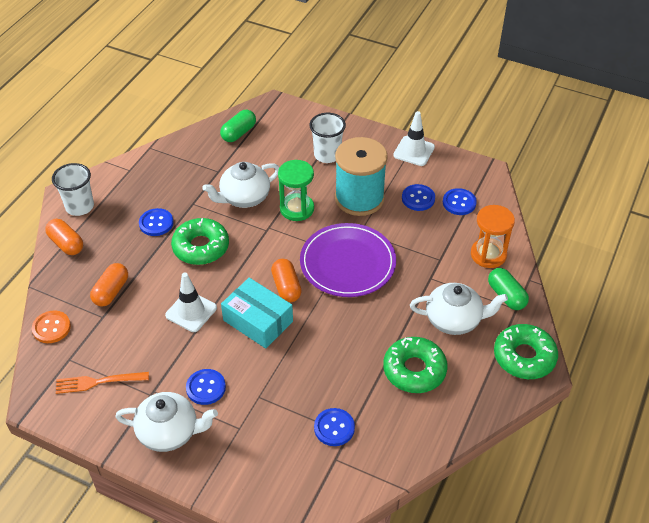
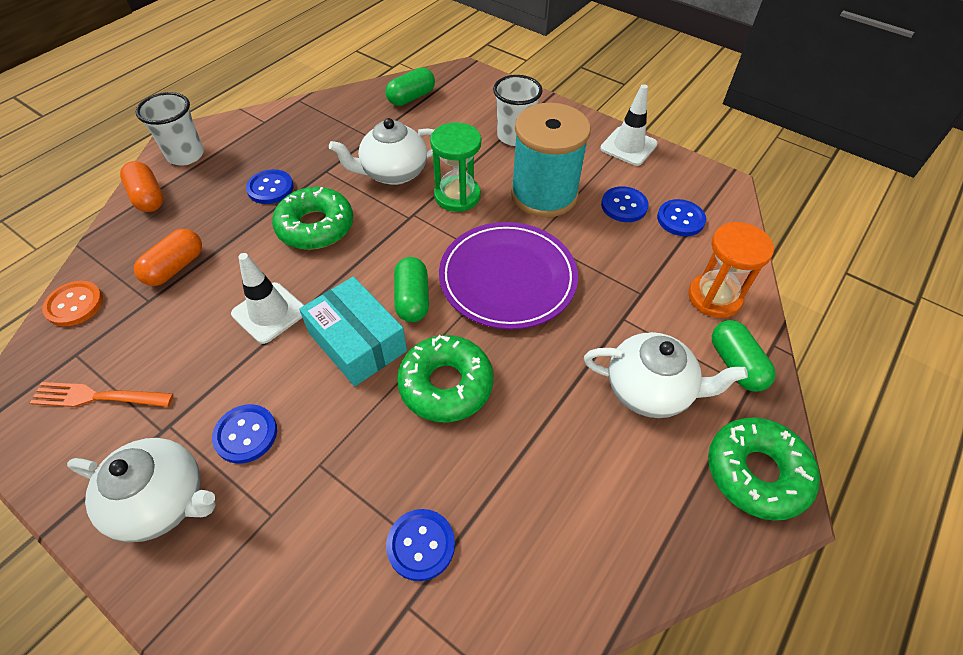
camera: 10 degrees right, 5 degrees up
(286, 287) = (412, 299): orange capsule -> green capsule
(414, 370) = (573, 463): green donut -> green donut (446, 385)

